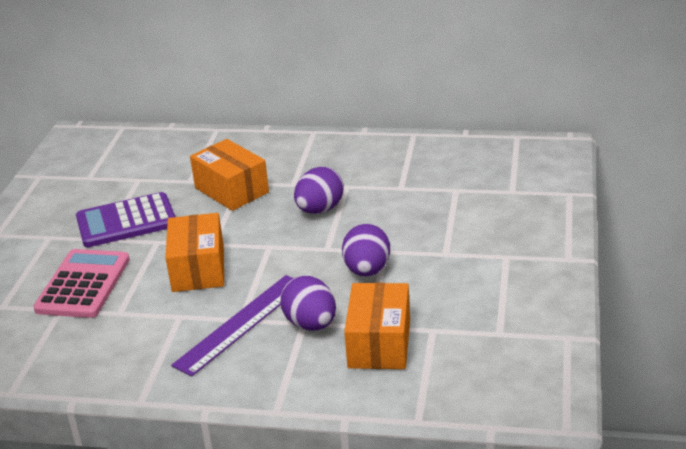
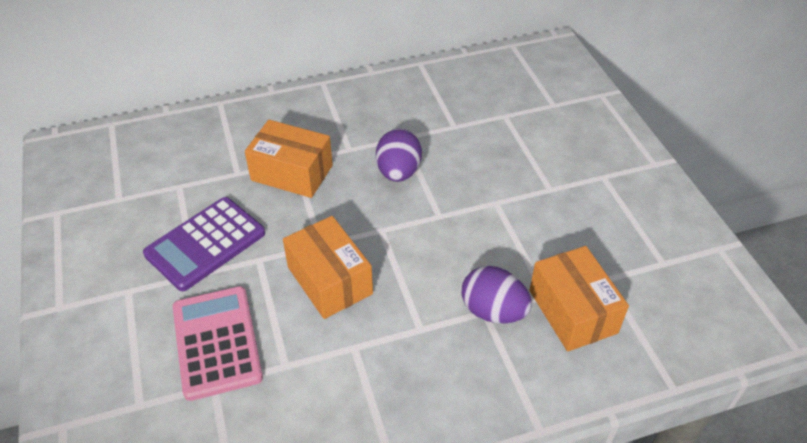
camera: 30 degrees left, 15 degrees up
(241, 323) = (425, 334): purple ruler -> none
(367, 270) = (497, 230): purple egg -> none

